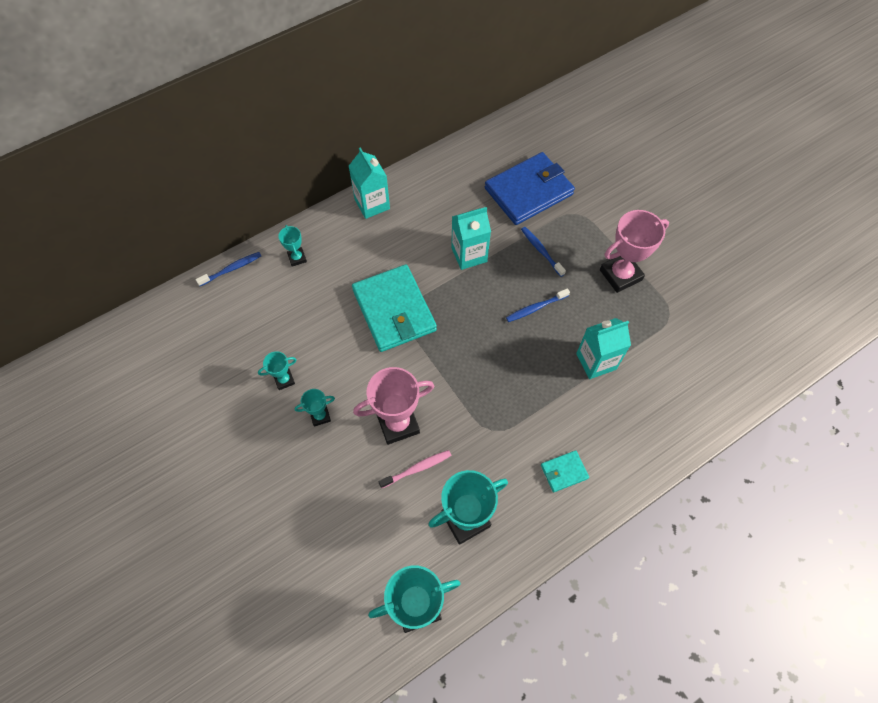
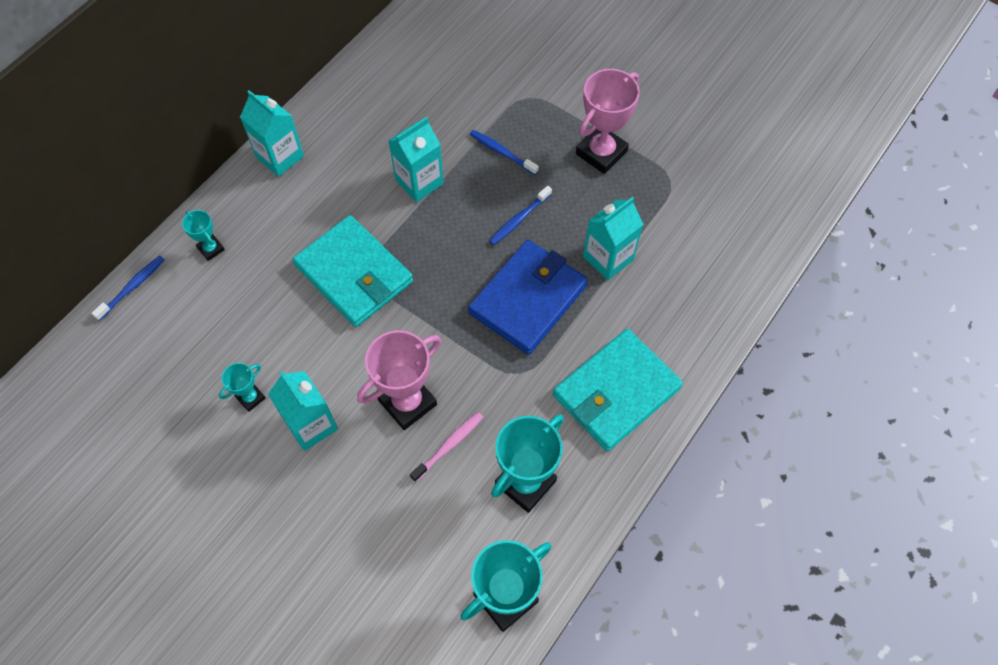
camera: 20 degrees left, 0 degrees up
(320, 416) = (311, 425): turquoise trophy -> turquoise carton
(528, 191) = (462, 87): blue wallet -> blue wallet (528, 299)
(564, 472) = (616, 392): turquoise wallet -> turquoise wallet, size x2.22

